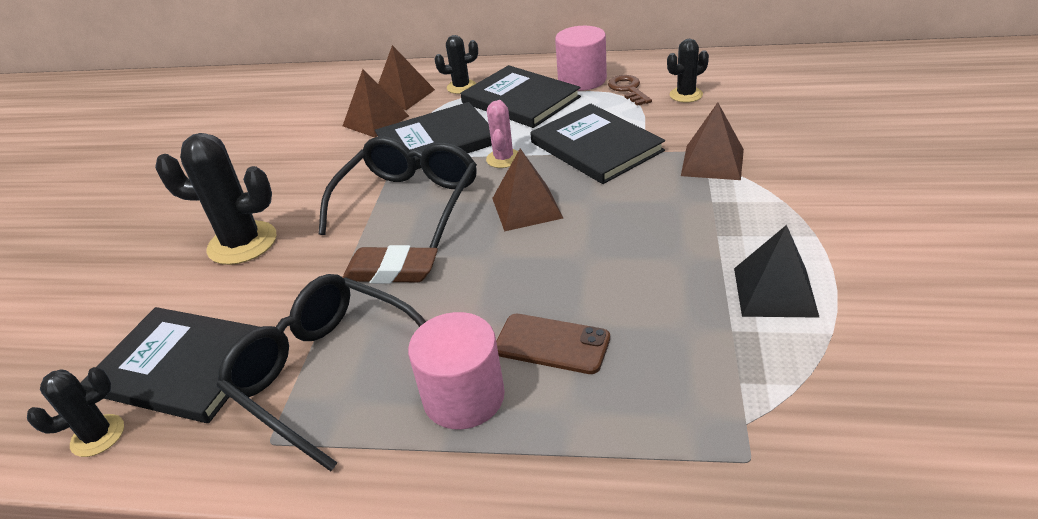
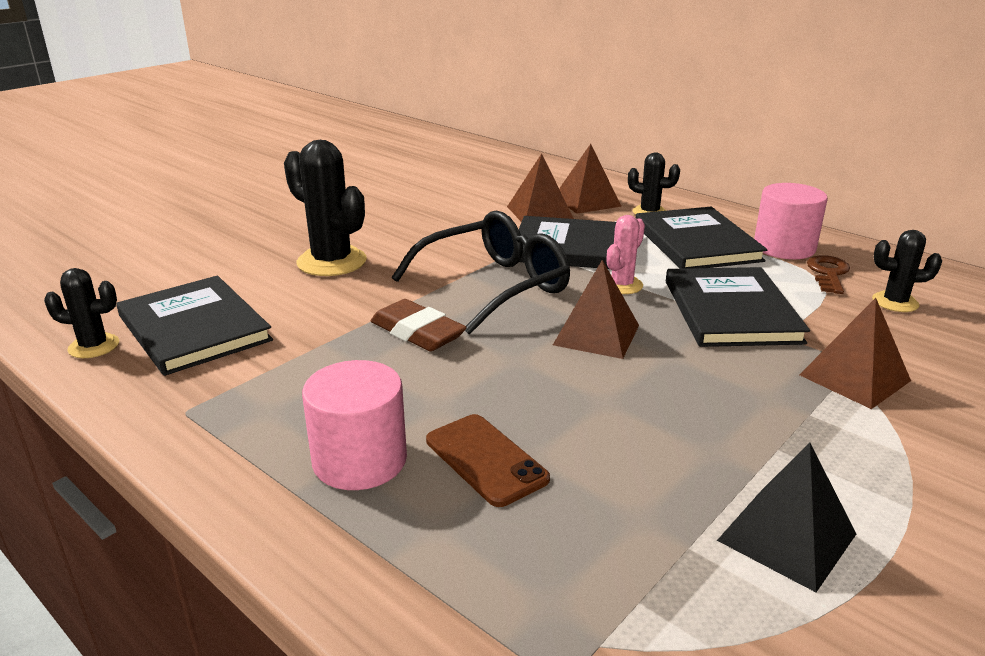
camera: 30 degrees right, 10 degrees down
(326, 372) = (280, 383): black glasses -> none

